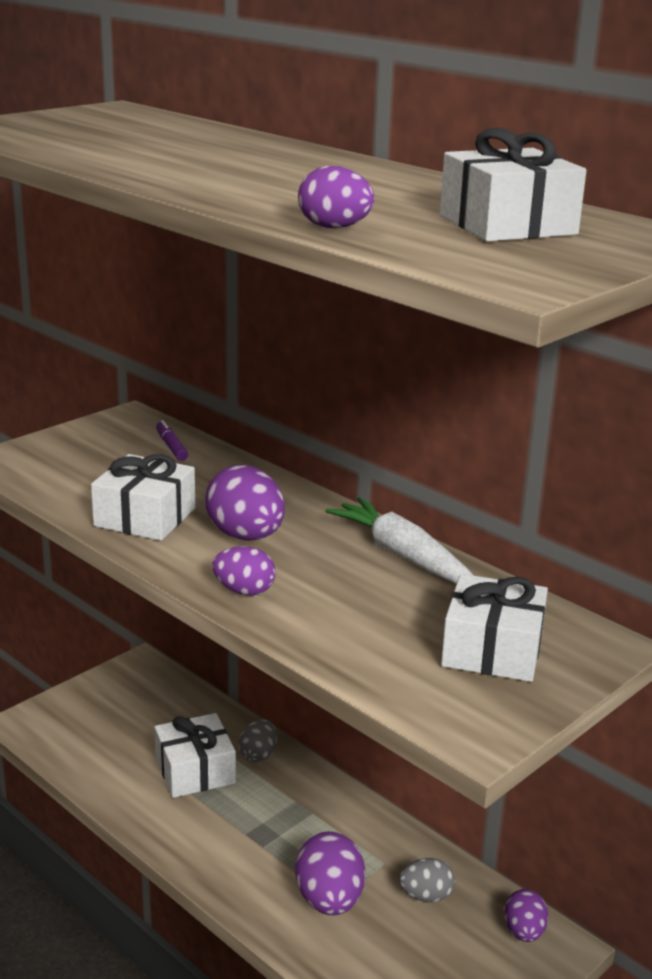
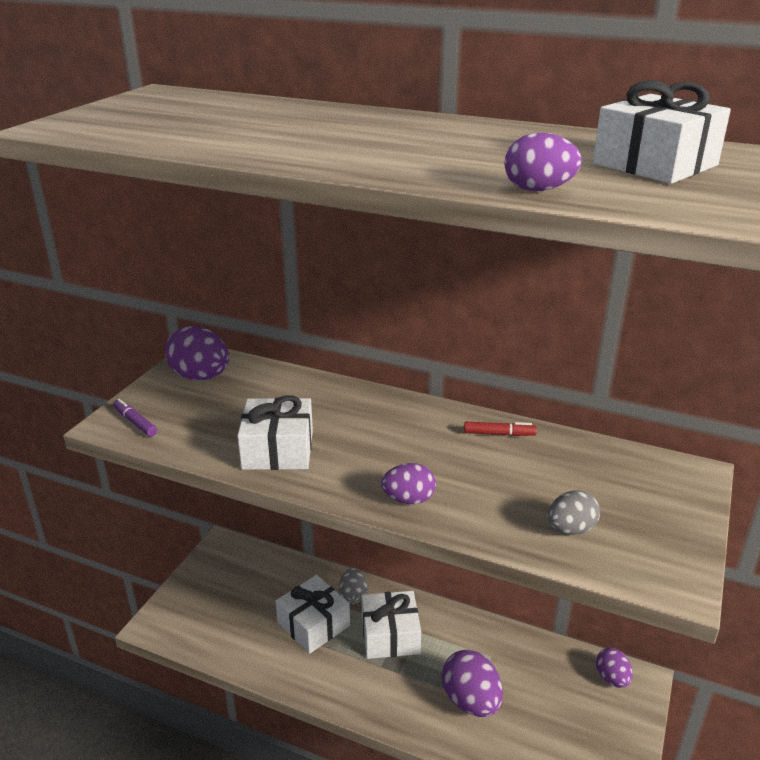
camera: 20 degrees left, 5 degrees up
(171, 446) = (251, 377): purple marker -> purple marker (135, 422)
(246, 536) = (371, 447): purple egg -> purple egg (200, 377)
(402, 555) = (499, 434): white carrot -> red marker
(426, 896) = (533, 673): grey egg -> grey egg (570, 529)
(492, 649) = (625, 501): white gift -> white gift (390, 635)

